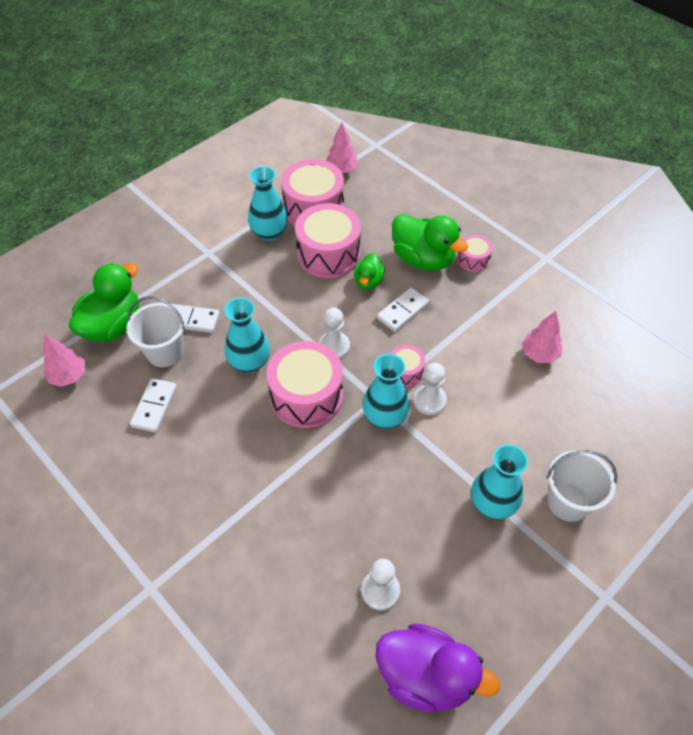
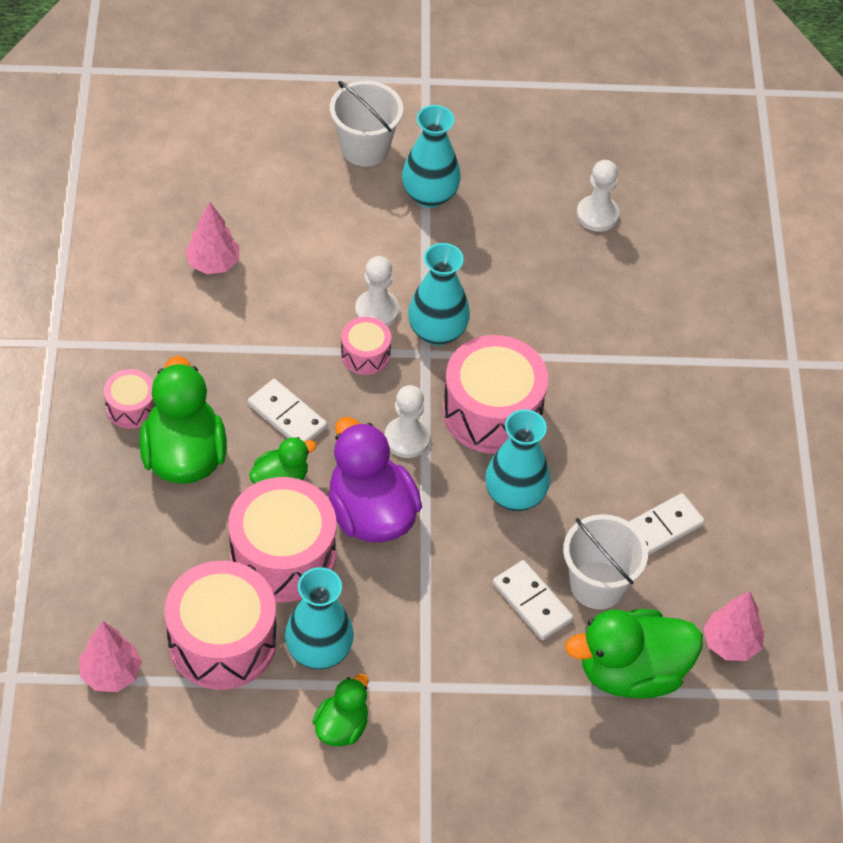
camera: 140 degrees left, 0 degrees up
(228, 215) = (341, 727): none -> green duck
(403, 311) = (287, 416): white domino -> white domino turned 45 degrees clockwise
(425, 676) = (621, 145): purple duck -> purple duck (370, 513)

